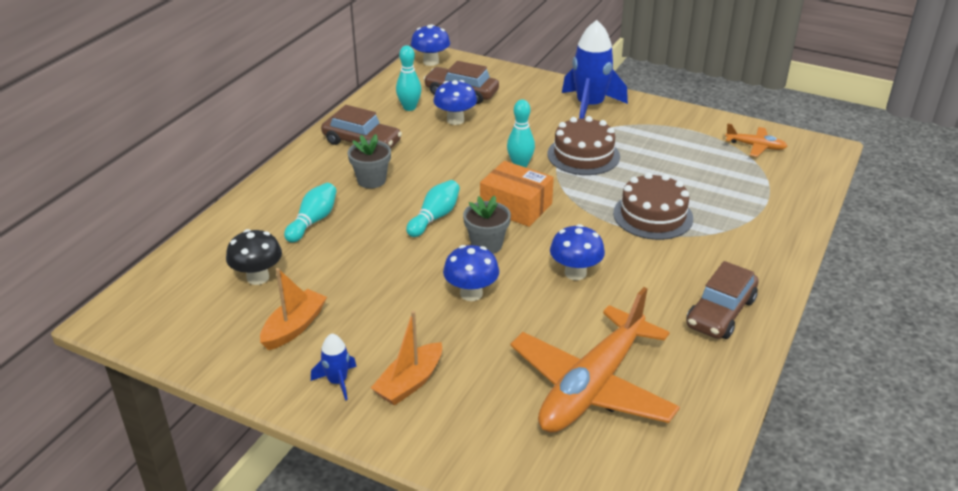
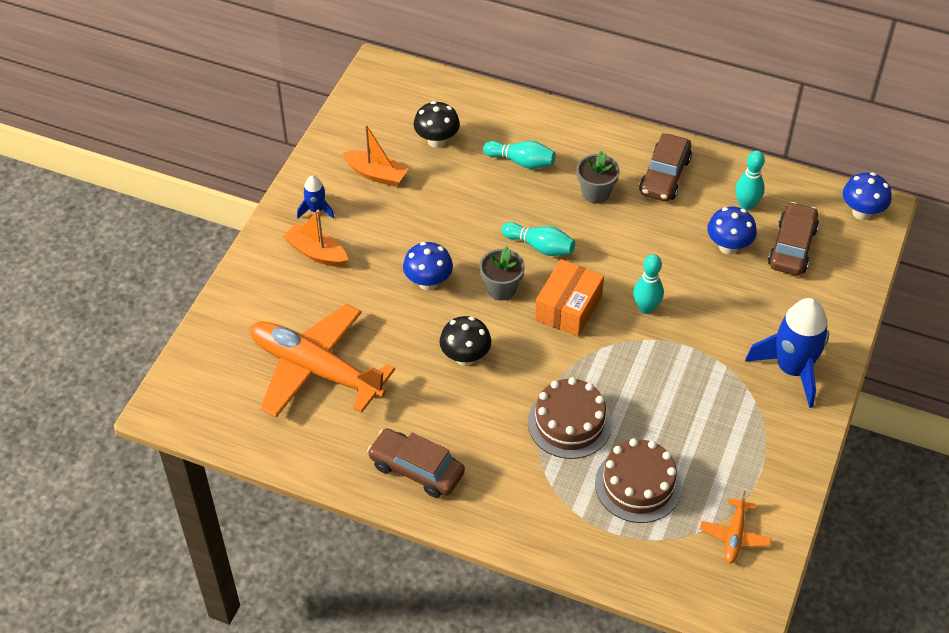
camera: 85 degrees right, 15 degrees up
(575, 273) = (465, 357): blue mushroom -> black mushroom
(583, 155) = (678, 363): brown cake -> brown cake (638, 485)

